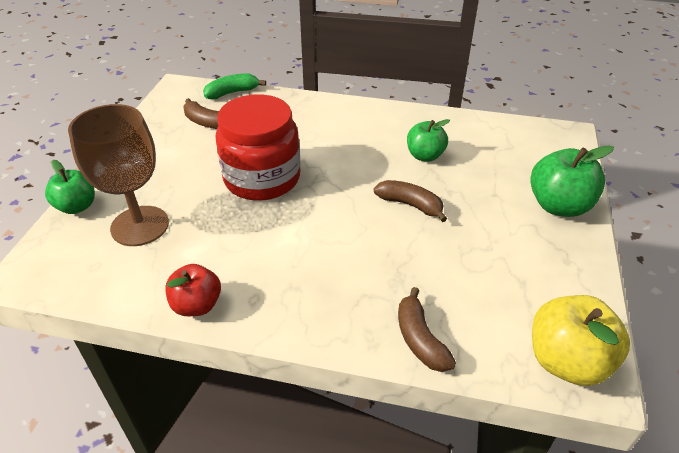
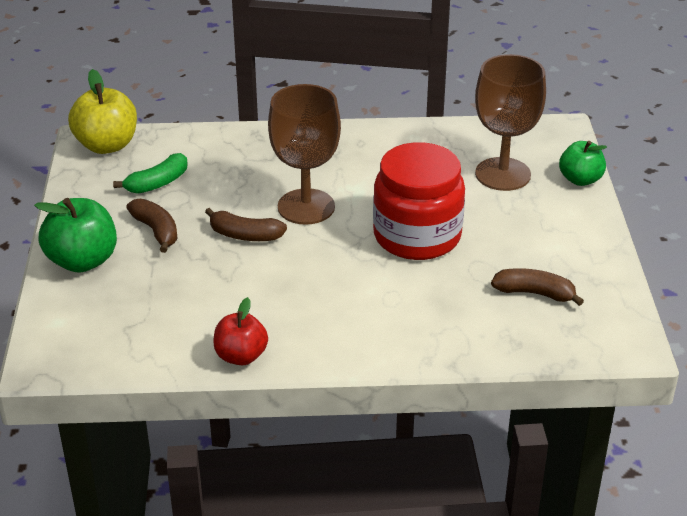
camera: 165 degrees right, 5 degrees down
(197, 305) = (403, 132): red apple -> red apple (241, 356)
(232, 92) = (542, 349): green banana -> green banana (157, 183)
(346, 224) = (306, 207): none -> brown goblet
(420, 339) = (219, 140): brown banana -> brown banana (156, 231)
(425, 156) = (237, 295): green apple -> none

